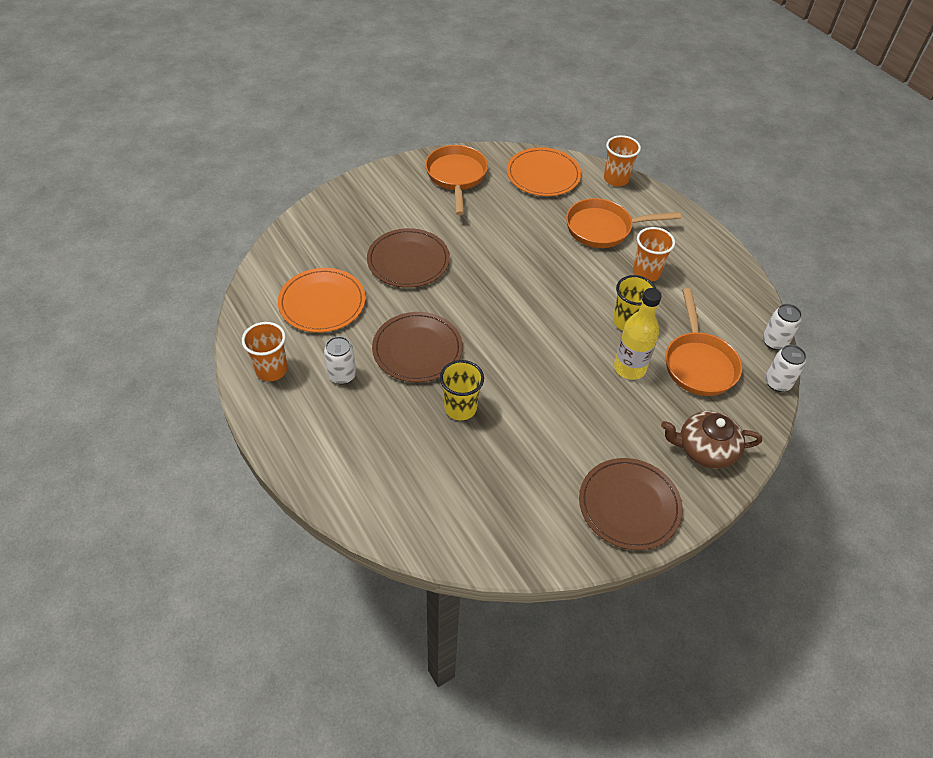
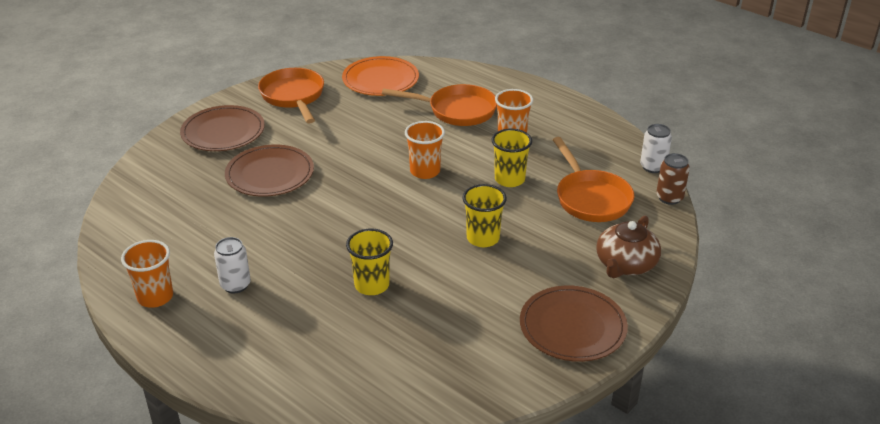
camera: 15 degrees left, 15 degrees down
(322, 303) = (190, 227): orange plate -> none
(417, 349) = (308, 246): brown plate -> brown plate (223, 132)
(579, 383) = (483, 238): none -> yellow cup
(603, 228) = (457, 111): orange pan -> orange pan turned 150 degrees counterclockwise
(616, 179) = (453, 70): orange cup -> orange cup (425, 171)
(629, 368) = (527, 216): yellow bottle -> none
(705, 449) = (625, 264): brown teapot -> brown teapot turned 45 degrees counterclockwise
(777, 383) = (669, 198): white can -> brown can

